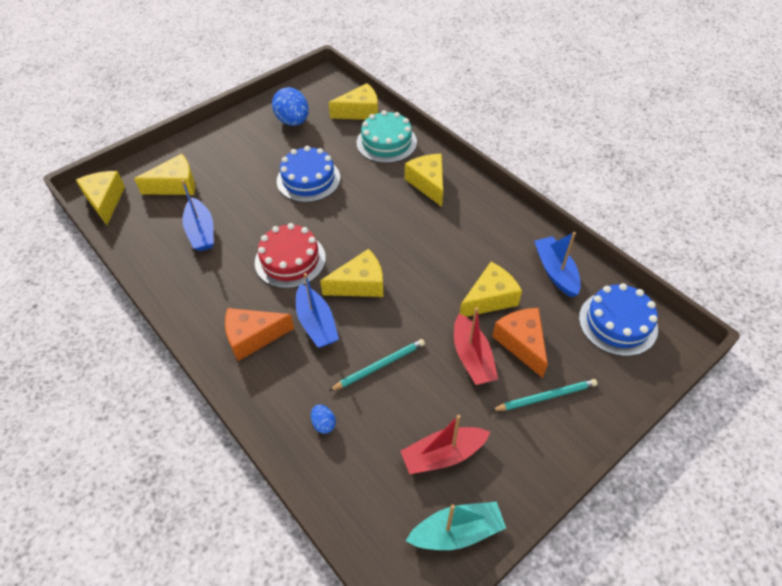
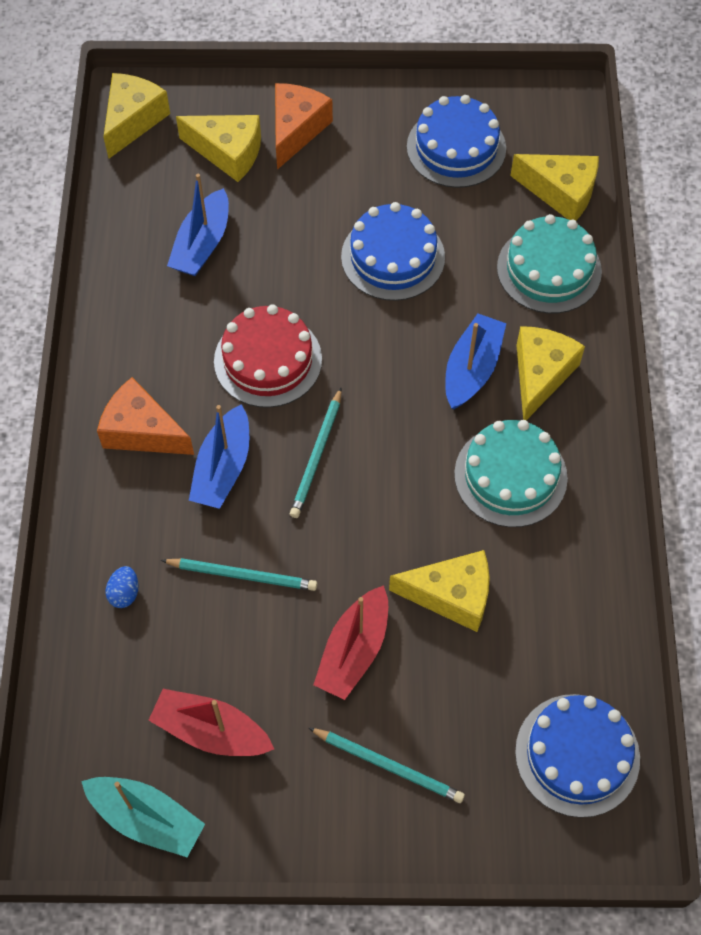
camera: 40 degrees right, 10 degrees up
(293, 121) = (456, 147): blue egg -> blue cake
(360, 284) = (317, 455): yellow cheese -> turquoise pencil
(460, 231) = (510, 476): none -> turquoise cake
(521, 343) = (429, 681): orange cheese -> orange cheese (296, 130)
(555, 271) = (574, 626): blue boat -> blue boat (472, 369)

